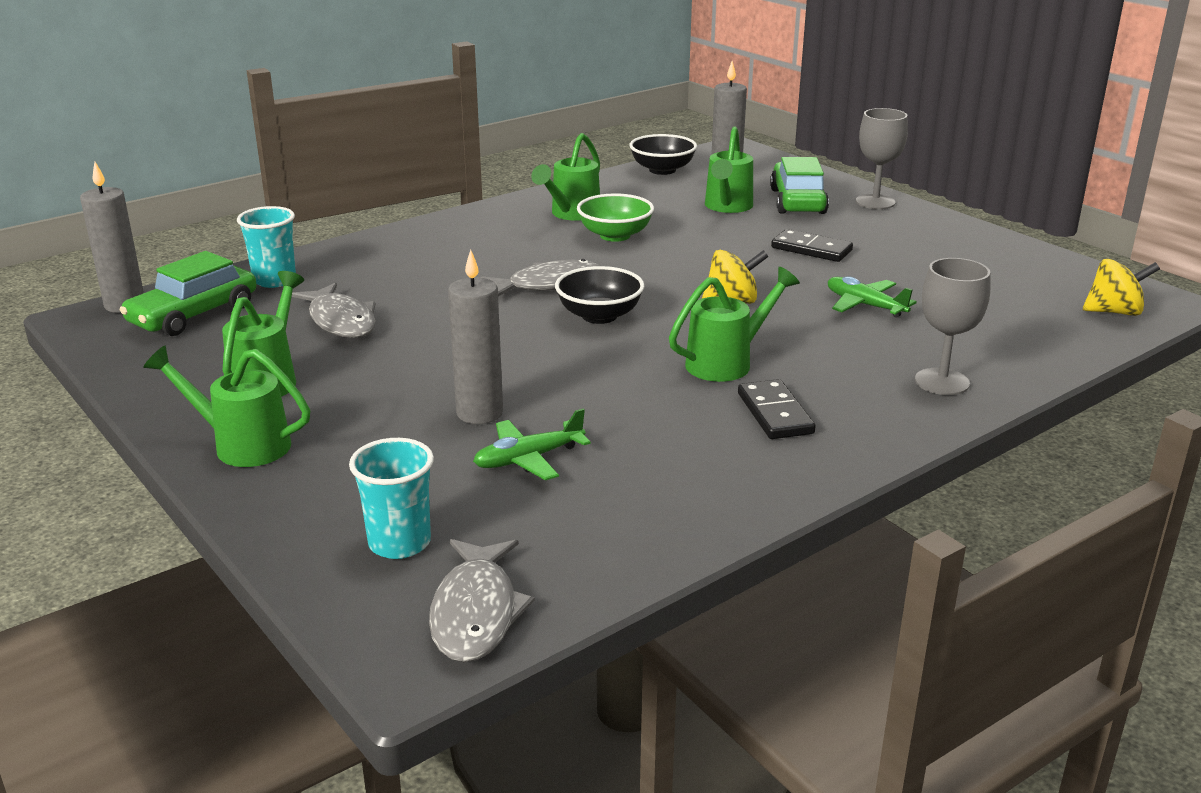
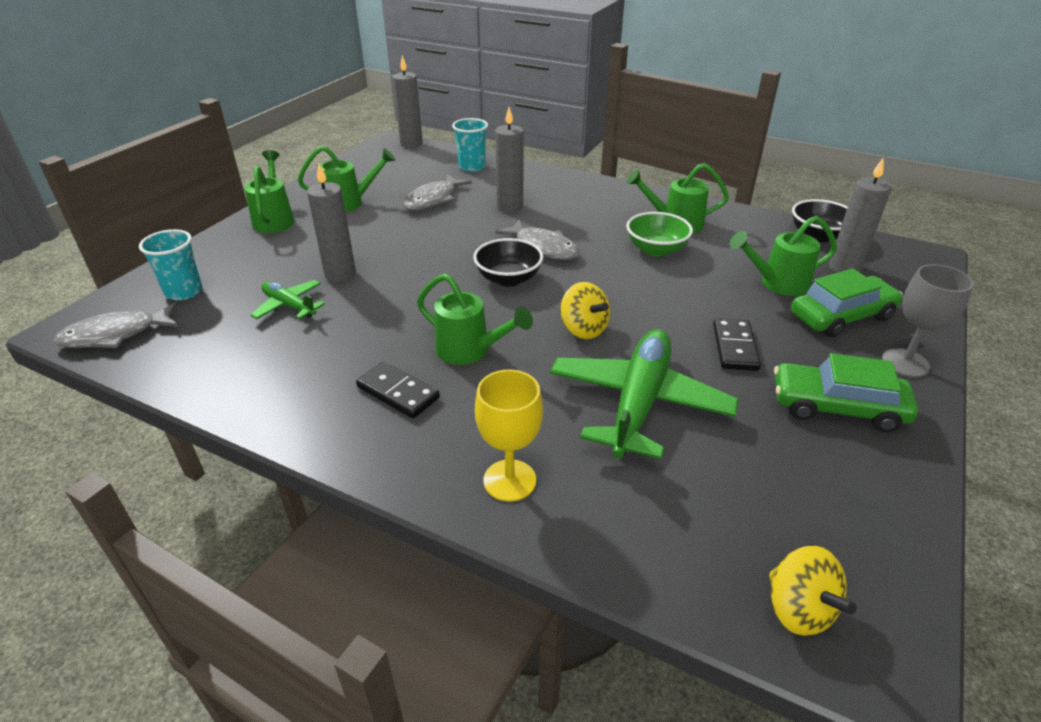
camera: 65 degrees right, 10 degrees up
(193, 314) = (412, 162): green car -> green car (837, 407)
(426, 281) = (510, 207): none -> grey candle
(775, 413) = (398, 393): black domino -> black domino turned 75 degrees clockwise
(865, 305) = (639, 402): green plane -> green plane, size x1.97
(942, 382) = (509, 480): grey goblet -> yellow goblet

